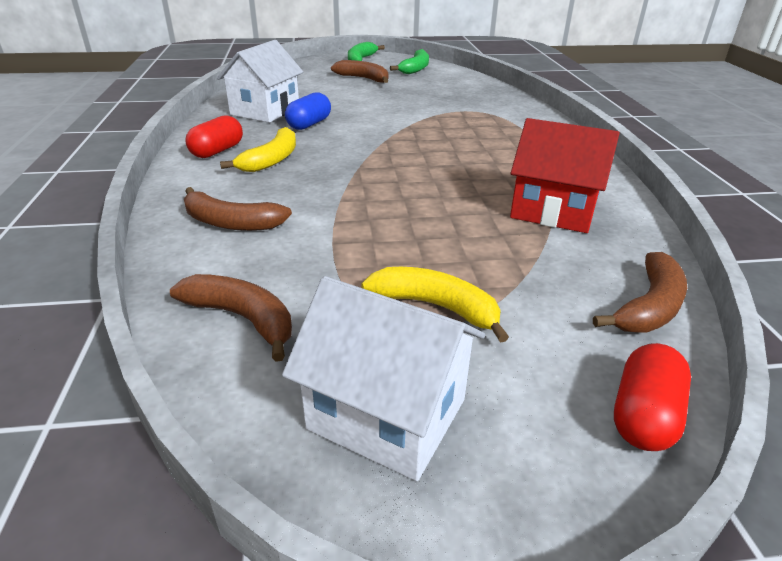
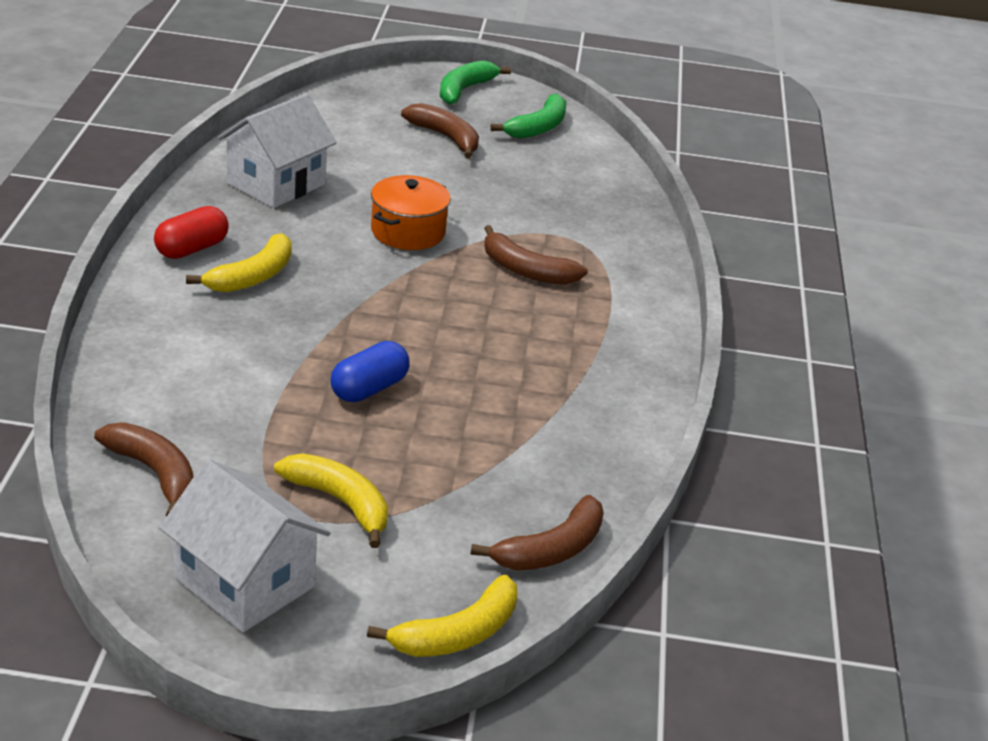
camera: 10 degrees right, 0 degrees up
(231, 223) = (176, 361): brown banana -> brown banana (526, 270)
(309, 124) = (324, 221): blue capsule -> blue capsule (369, 389)
(370, 122) = (408, 232): none -> orange pot
(553, 210) = (546, 420): red house -> none
(644, 415) = (458, 634): red capsule -> yellow banana

